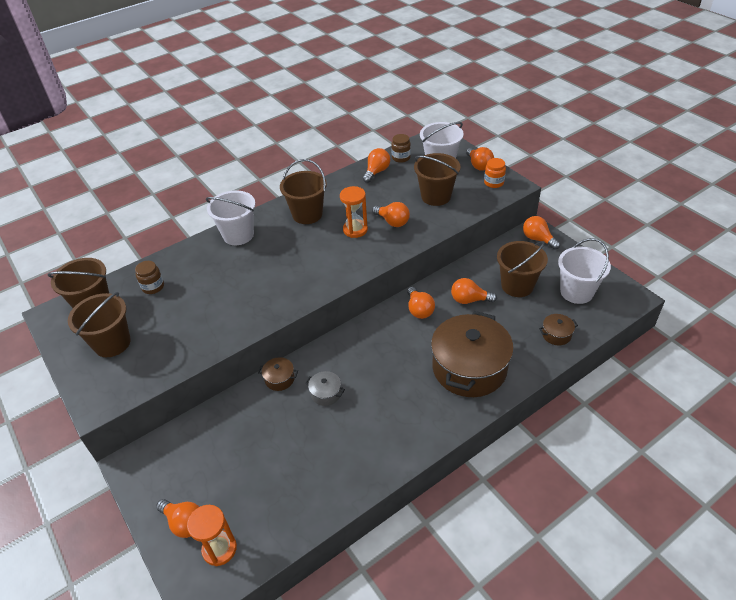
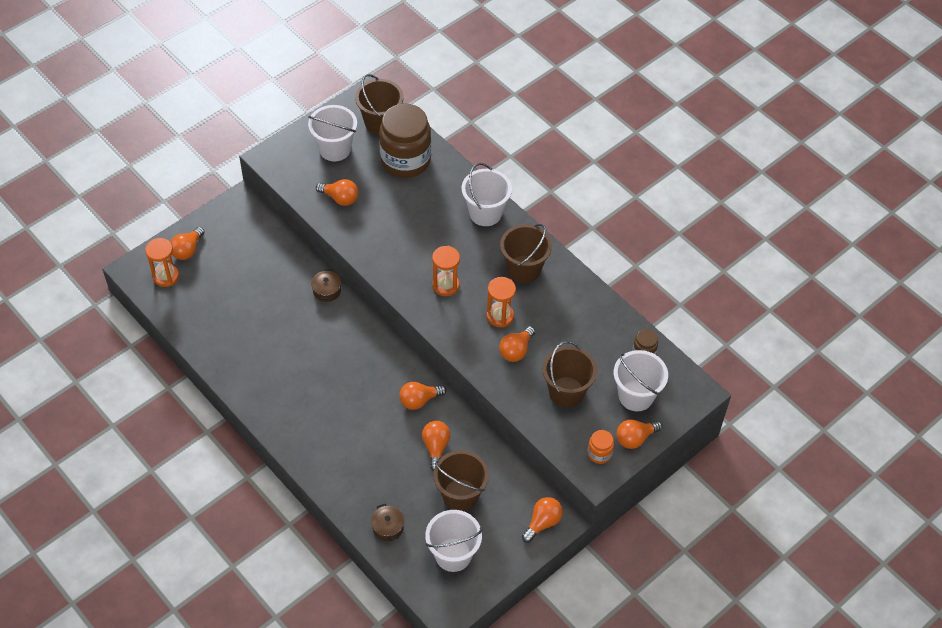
camera: 80 degrees right, 10 degrees up
(112, 343) = (335, 149): brown bucket -> white bucket
(153, 287) = (405, 160): brown jar -> brown jar, size x2.31
(315, 262) = (445, 285): none -> orange hourglass
(326, 393) = (310, 329): grey pot -> none
(376, 172) = (611, 329): orange light bulb -> orange light bulb (340, 198)
(469, 368) = (341, 445): brown pot -> none

